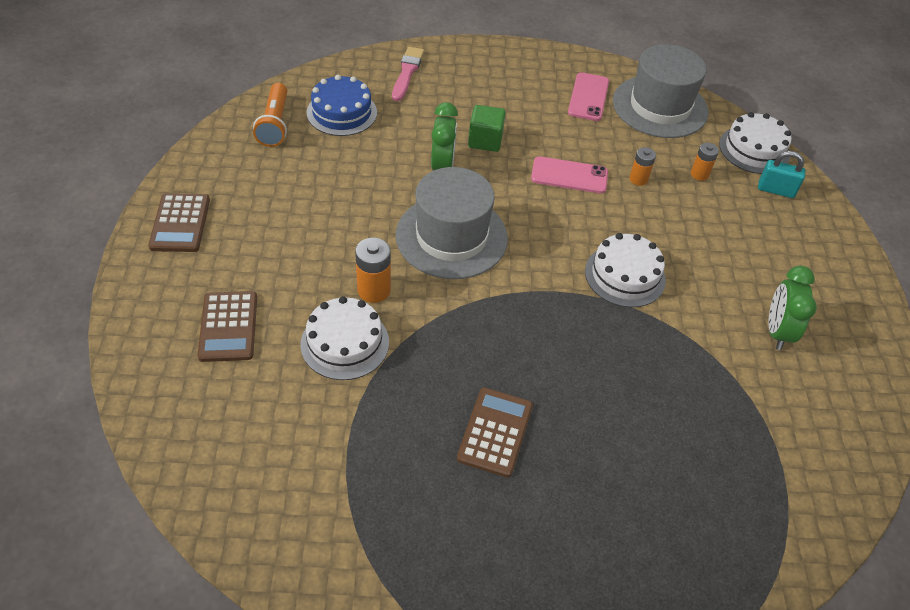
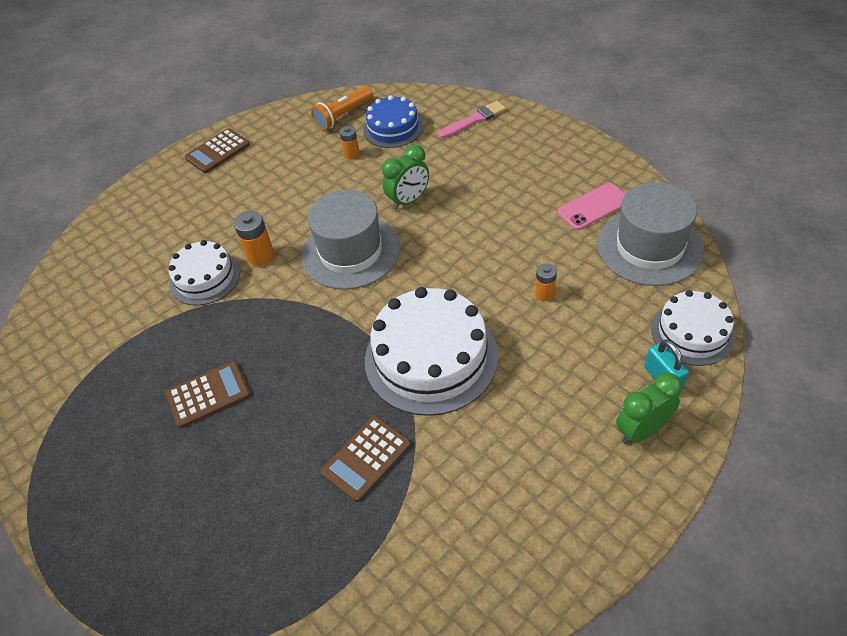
camera: 55 degrees right, 0 degrees up
(228, 327) = (165, 227): brown calculator -> brown calculator (366, 458)
(485, 140) = (464, 198): green cube -> none
(569, 175) = (492, 258): pink phone -> none
(625, 275) = (431, 357): white cake -> white cake, size x1.68
(699, 174) = (606, 322): orange battery -> orange battery (352, 154)
(777, 331) = (491, 487): green clock -> green clock (642, 430)

